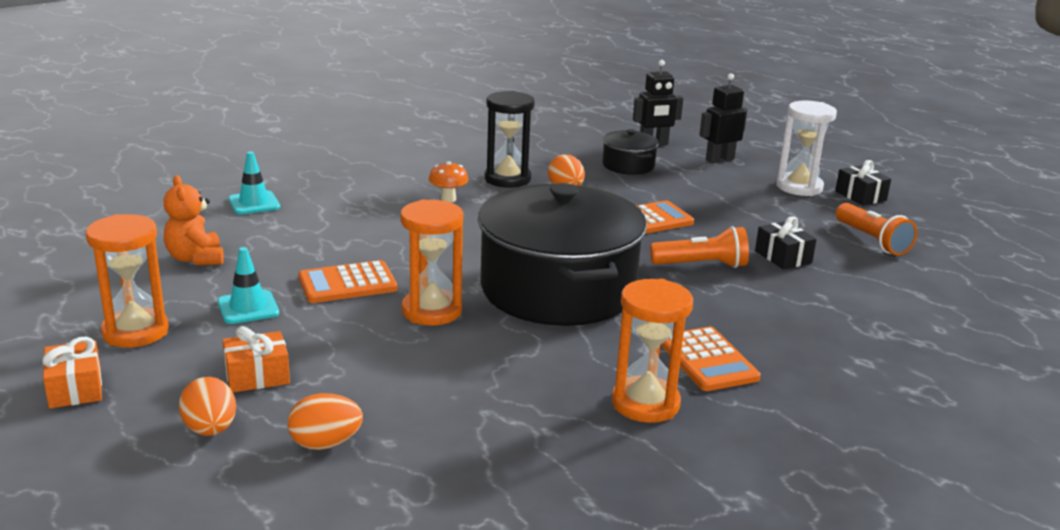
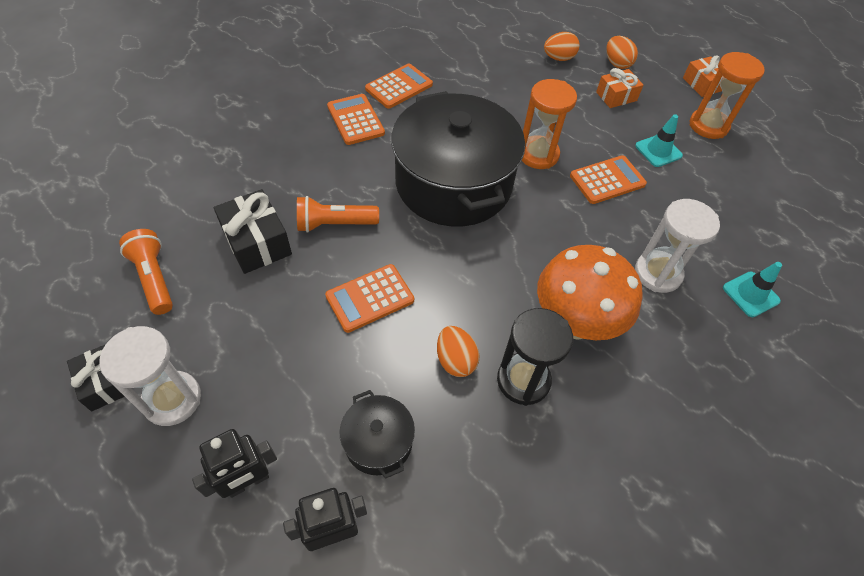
camera: 175 degrees right, 30 degrees up
(195, 259) = (733, 202): orange teddy bear -> none
(342, 218) = (657, 273): none -> white hourglass
(448, 199) = (574, 322): orange mushroom -> orange mushroom, size x2.35
(645, 403) = (399, 87): orange hourglass -> orange calculator
(783, 257) = (257, 242): black gift -> black gift, size x1.51

